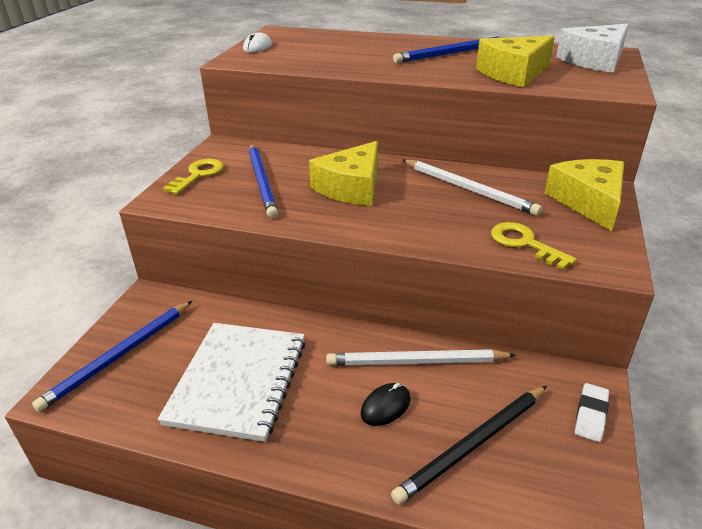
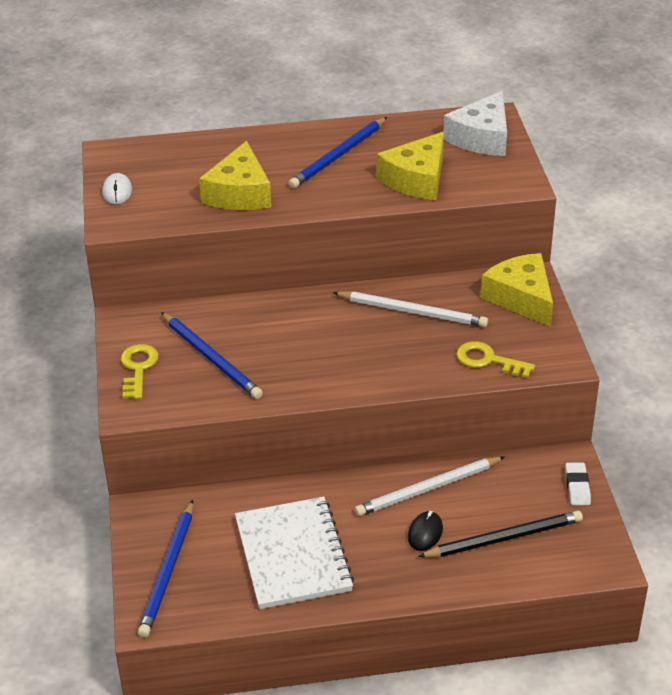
camera: 25 degrees left, 5 degrees up
(351, 187) = (304, 340): yellow cheese -> yellow cheese (239, 193)
(473, 445) = (504, 538): black pencil -> black pencil turned 135 degrees counterclockwise

